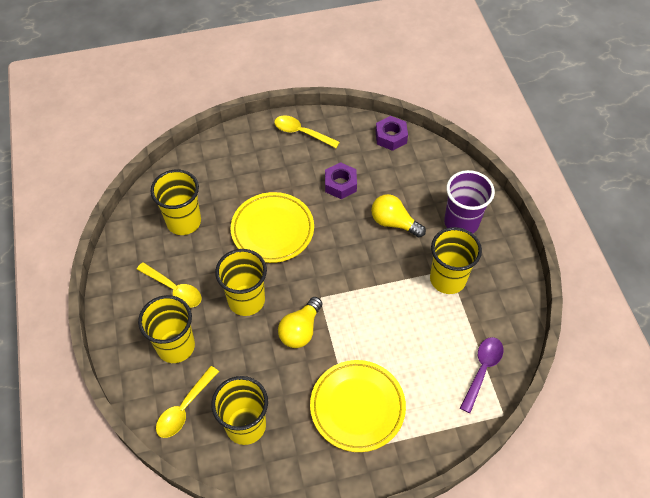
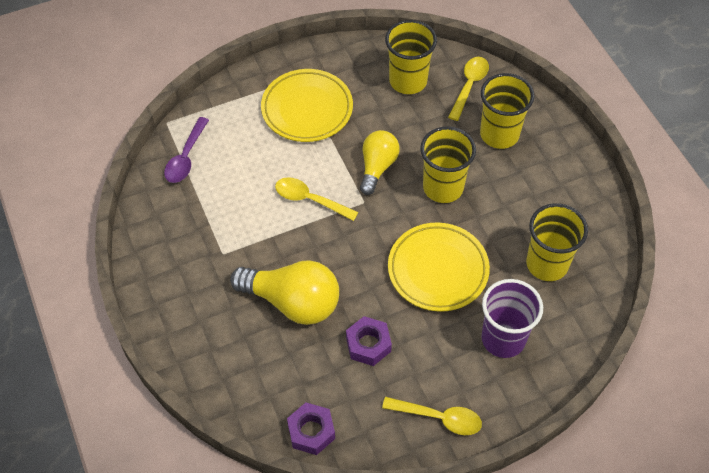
camera: 170 degrees right, 0 degrees up
(174, 289) = (525, 187): yellow spoon -> yellow spoon (310, 200)
(394, 223) = (292, 302): yellow light bulb -> yellow light bulb, size x1.56
(447, 279) = (224, 243): yellow cup -> none
(461, 222) = (209, 315): purple cup -> purple cup (503, 339)

